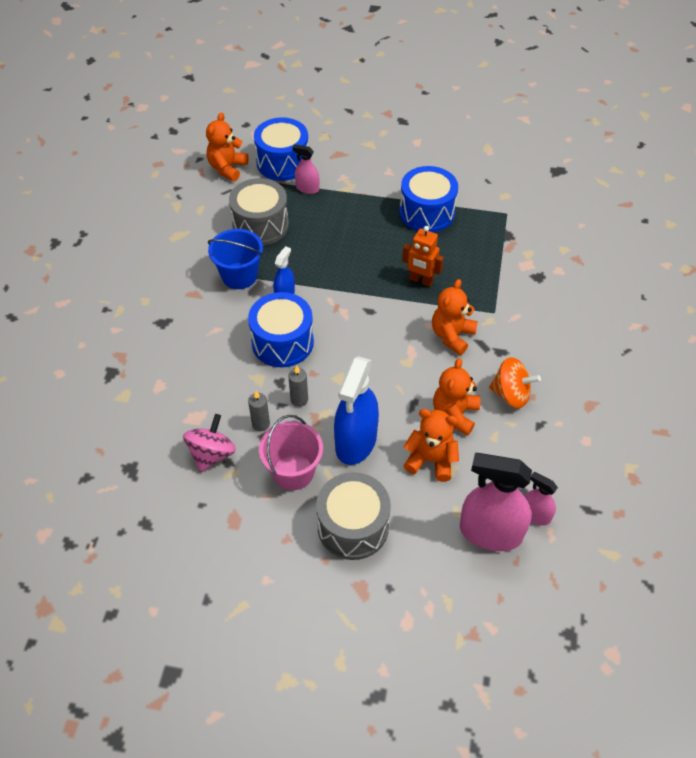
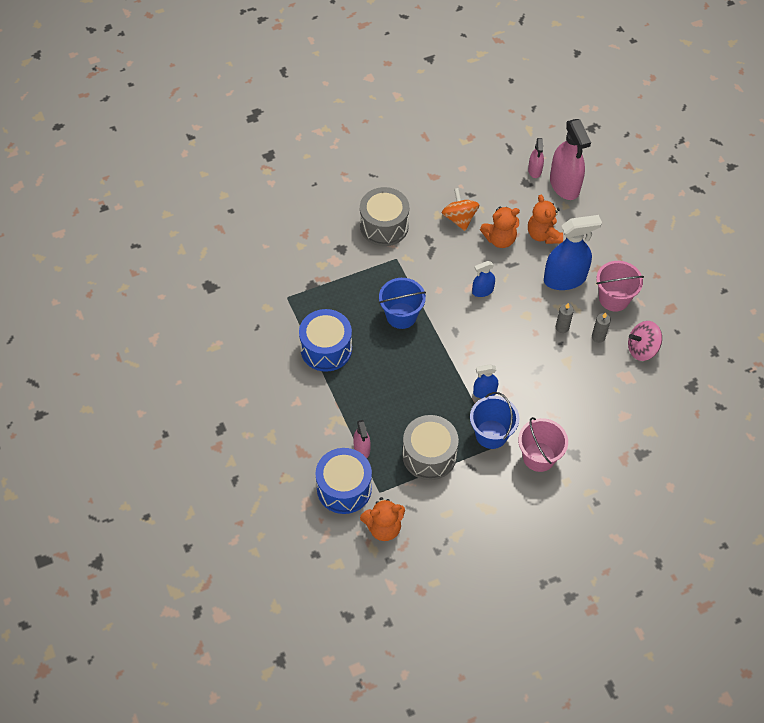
camera: 125 degrees left, 5 degrees up
(186, 295) = (539, 457): none -> pink bucket
(282, 342) = (526, 366): blue drum -> none
(353, 526) = (620, 249): grey drum -> grey drum (384, 226)
(399, 359) = (482, 291): none -> blue spray bottle
(421, 280) = (401, 315): orange robot -> blue bucket
(452, 336) = (437, 272): orange teddy bear -> none

